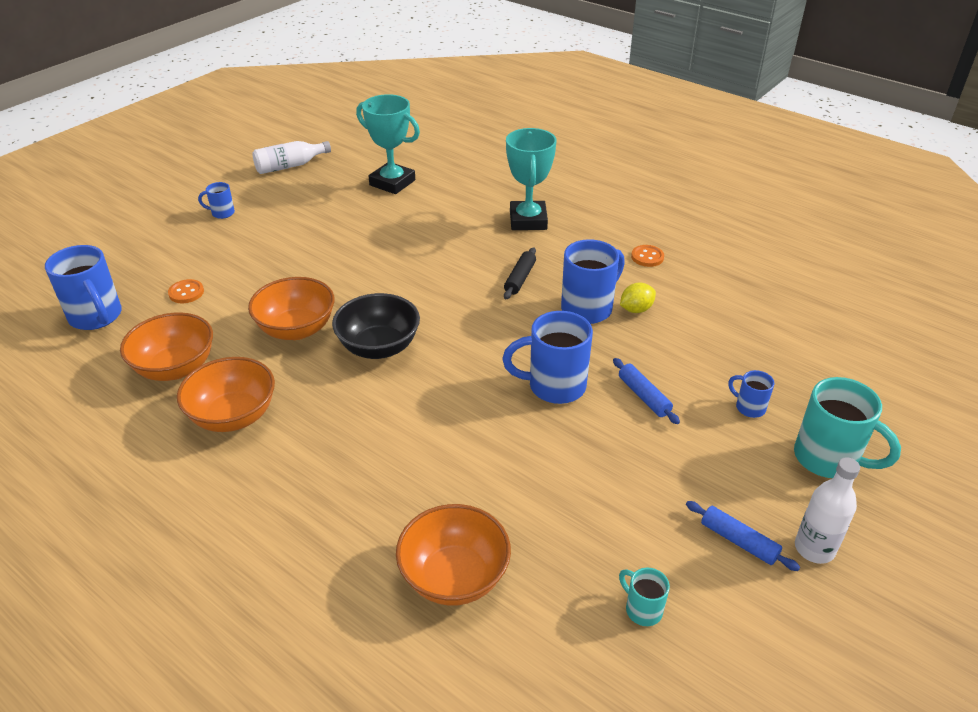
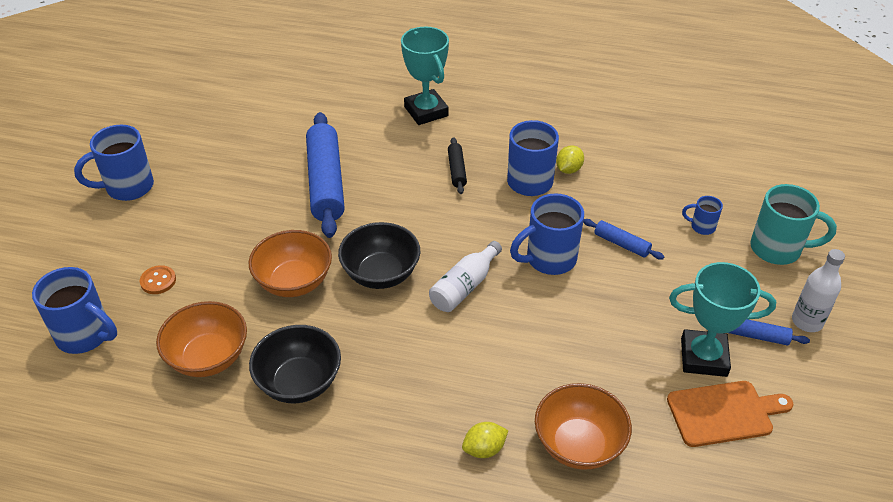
camera: 25 degrees left, 5 degrees up
(222, 213) = (128, 187): blue mug -> blue mug, size x1.99
(233, 416) = (299, 382): orange bowl -> black bowl
(290, 166) = (158, 117): white bottle -> white bottle (464, 286)
(355, 543) = (484, 449): none -> yellow lemon
(389, 255) = (326, 183): none -> blue rolling pin
(392, 183) = (275, 107): turquoise trophy -> turquoise trophy (703, 357)
(642, 609) = (724, 413): turquoise mug -> orange cutting board
(647, 257) = (547, 118): orange button -> none

